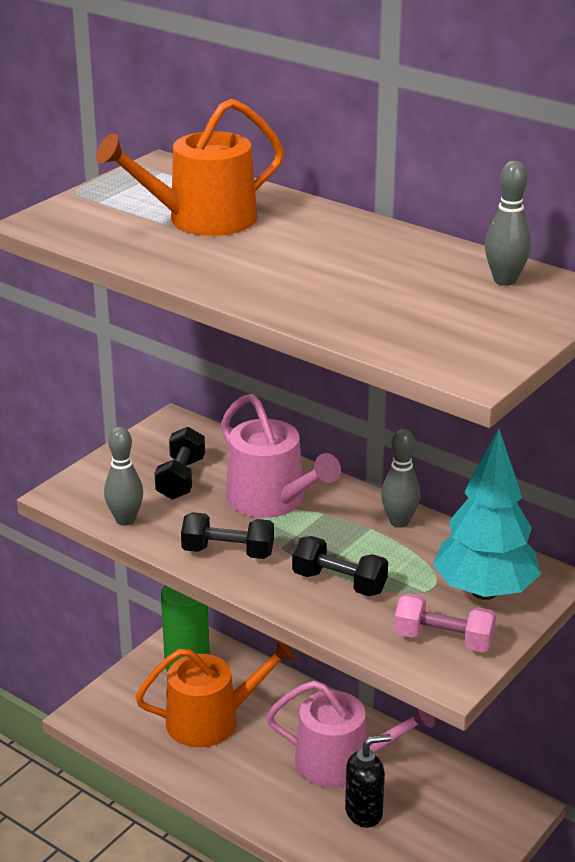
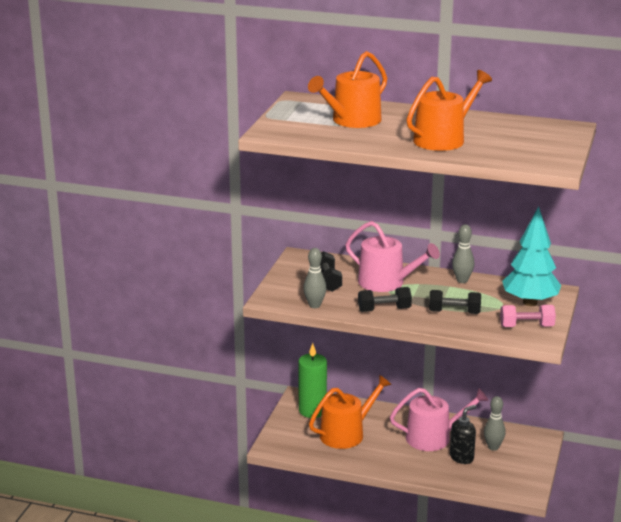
camera: 20 degrees left, 5 degrees down
(320, 279) = (444, 139): none -> orange watering can
(504, 280) = (532, 127): grey bowling pin -> grey bowling pin (493, 447)

